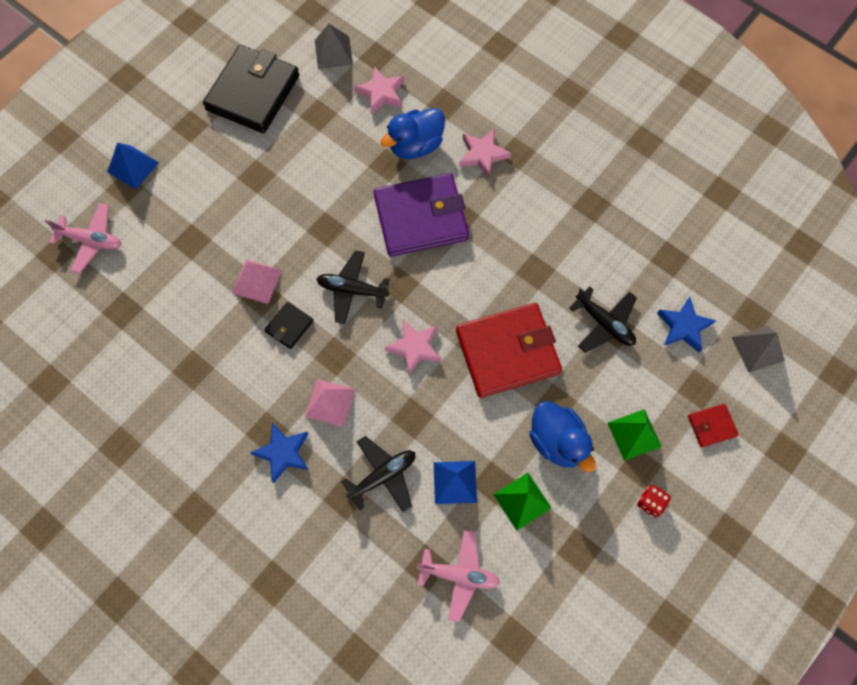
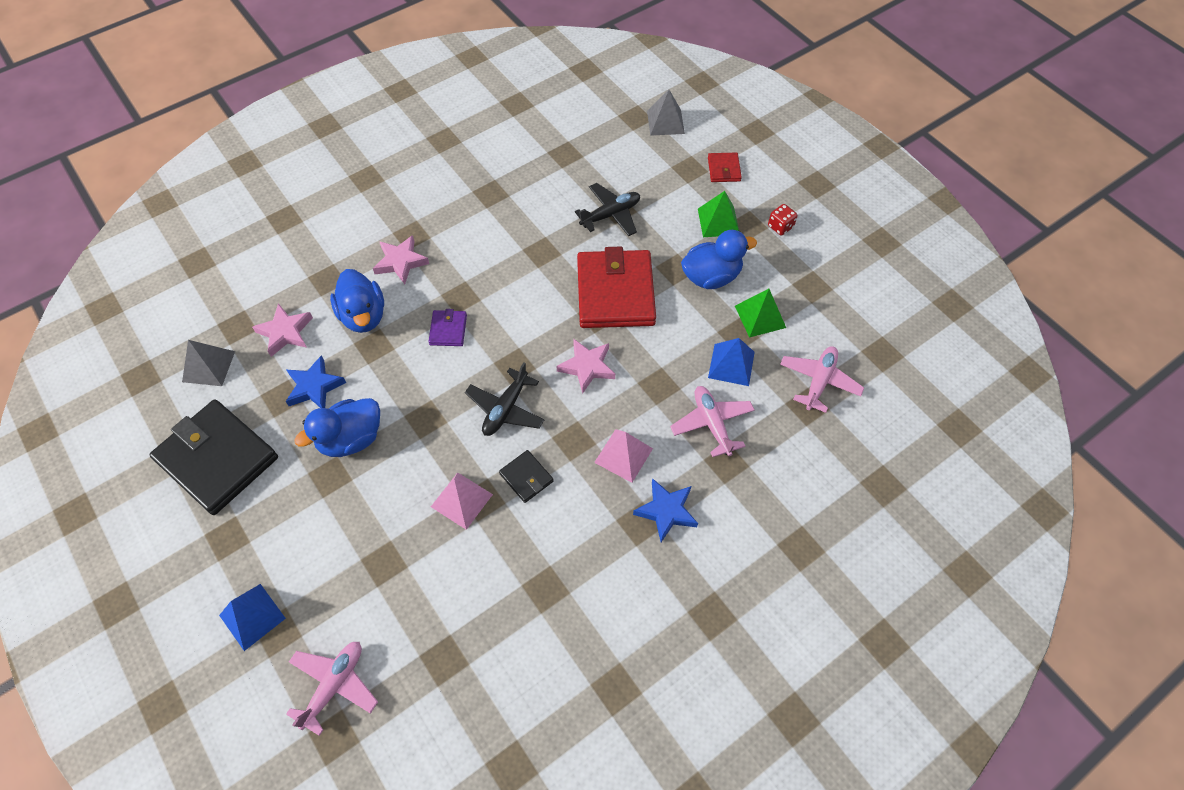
camera: 75 degrees left, 10 degrees down
(293, 179) = (351, 439): none -> blue duck
(383, 476) = (712, 423): black plane -> pink plane
(421, 217) = (448, 330): purple wallet -> purple wallet, size x0.44
(683, 326) = (631, 162): blue star -> blue star (314, 387)

